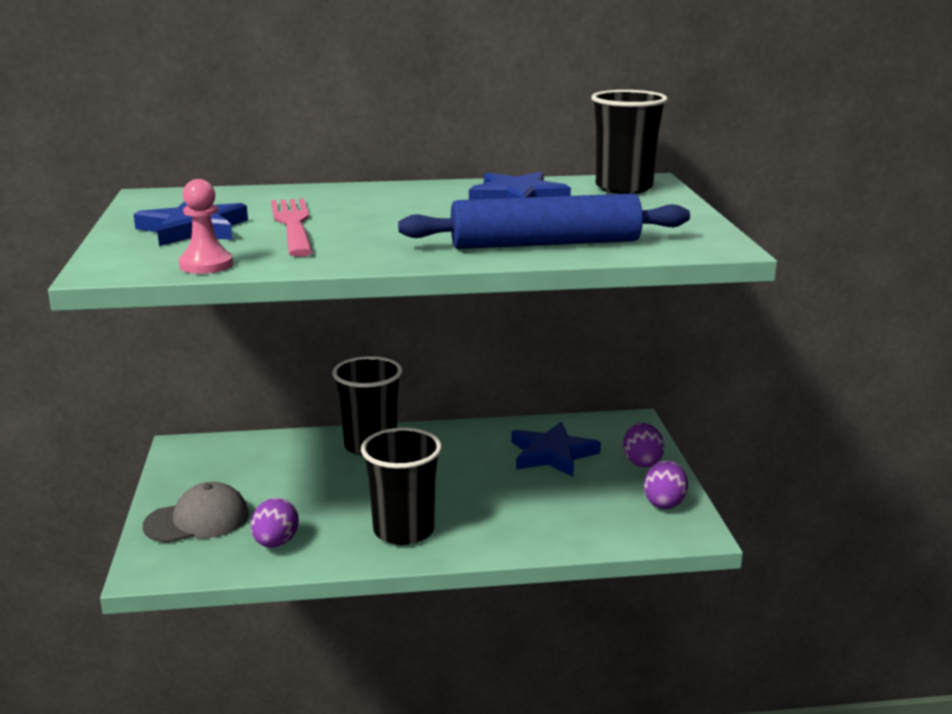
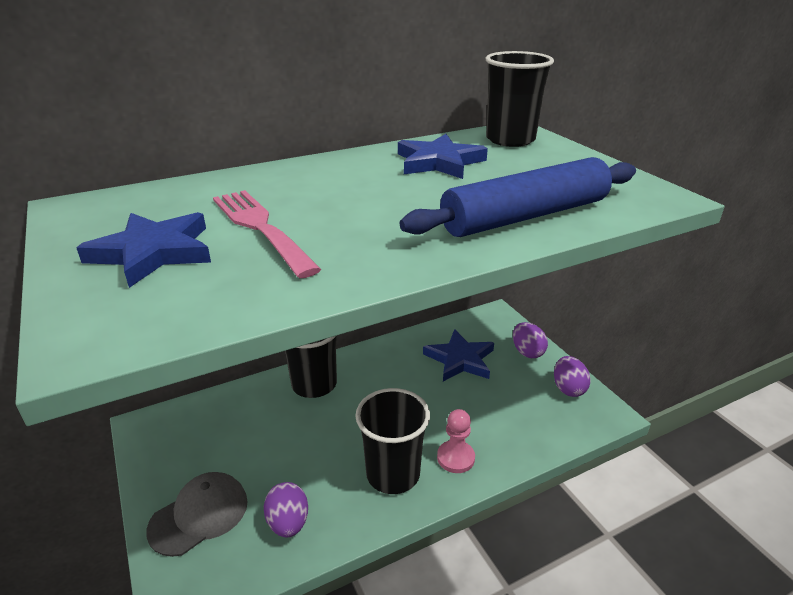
camera: 20 degrees left, 10 degrees up
(206, 265) = (210, 311): pink pawn -> pink pawn (455, 458)

